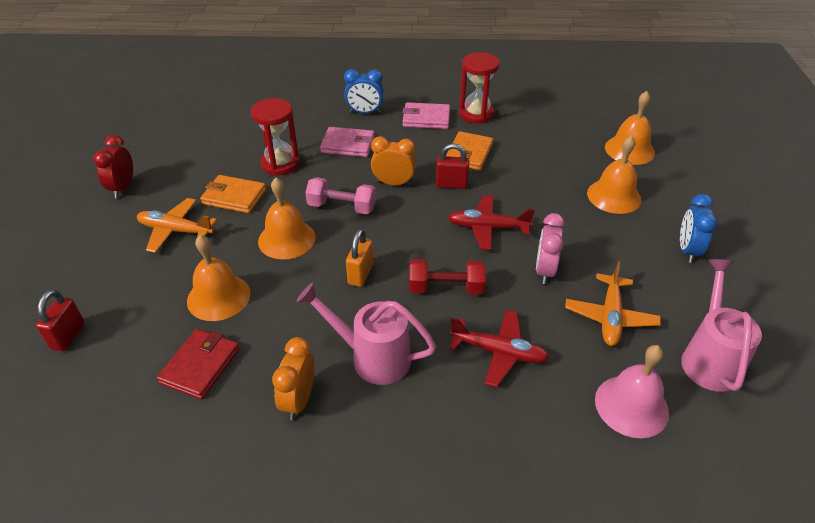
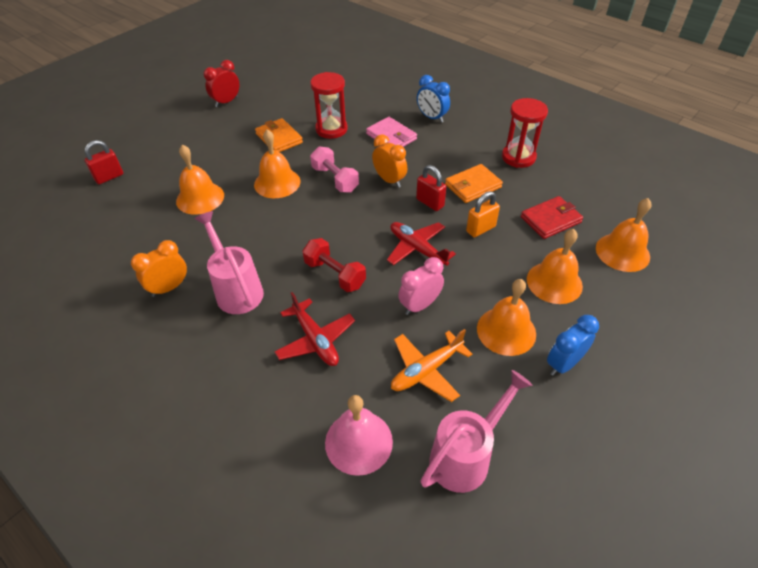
camera: 40 degrees right, 5 degrees up
(175, 230) = (224, 143): orange plane -> none
(200, 366) = (146, 233): red wallet -> red wallet (550, 220)
(360, 274) = (293, 232): orange padlock -> orange padlock (480, 229)
(426, 118) = (473, 143): pink wallet -> none
(626, 251) = (506, 331): none -> orange bell

